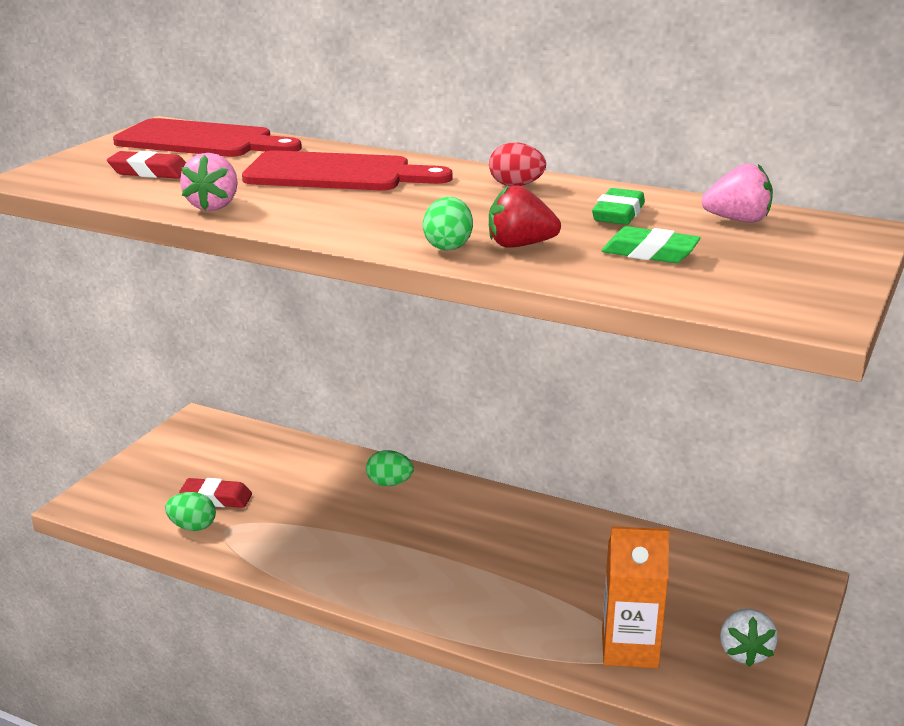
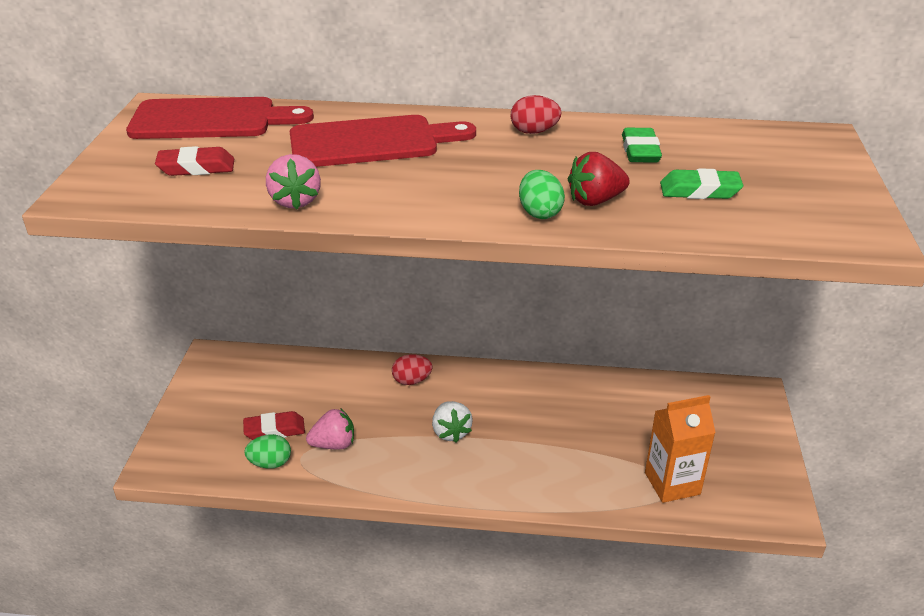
camera: 20 degrees left, 10 degrees up
(389, 483) = (412, 381): green egg -> red egg
(738, 220) = (732, 142): pink strawberry -> pink strawberry (334, 444)
(744, 653) = (750, 464): white strawberry -> white strawberry (451, 432)

